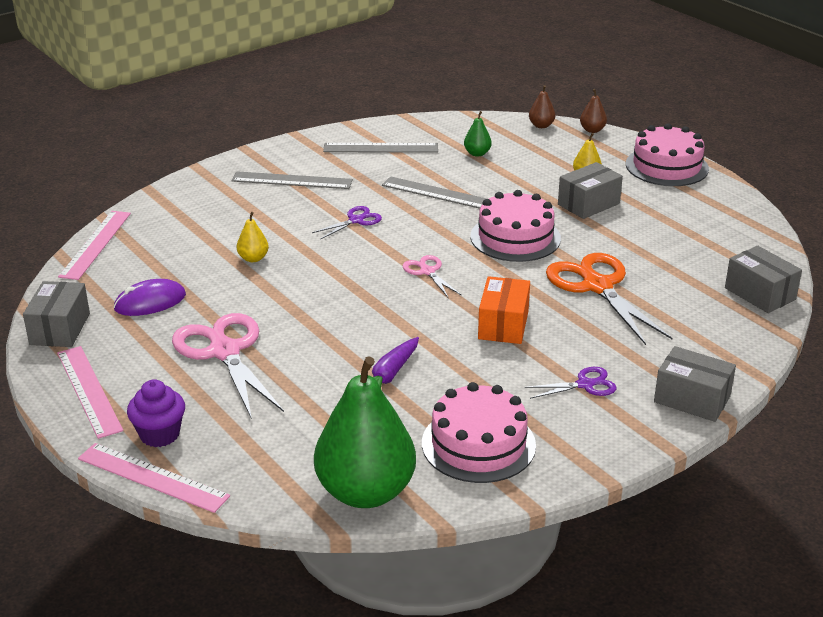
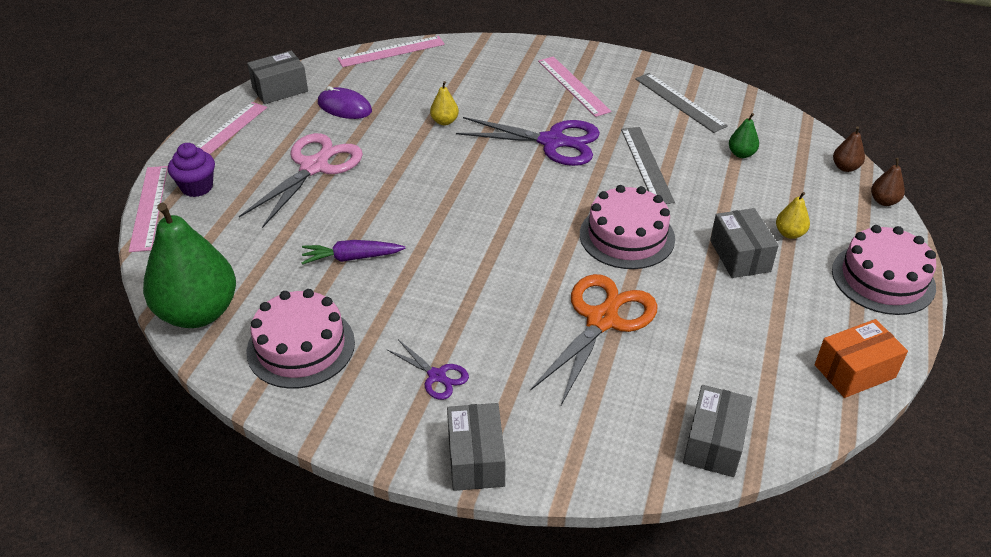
camera: 55 degrees right, 10 degrees up
(292, 180) = (573, 86): grey ruler -> pink ruler
(356, 220) = (552, 142): purple scissors -> purple scissors, size x2.00
(427, 272) = (518, 212): pink scissors -> none
(503, 325) = (481, 288): orange box -> orange box (854, 371)
(588, 204) = (740, 256): grey box -> grey box turned 60 degrees clockwise

